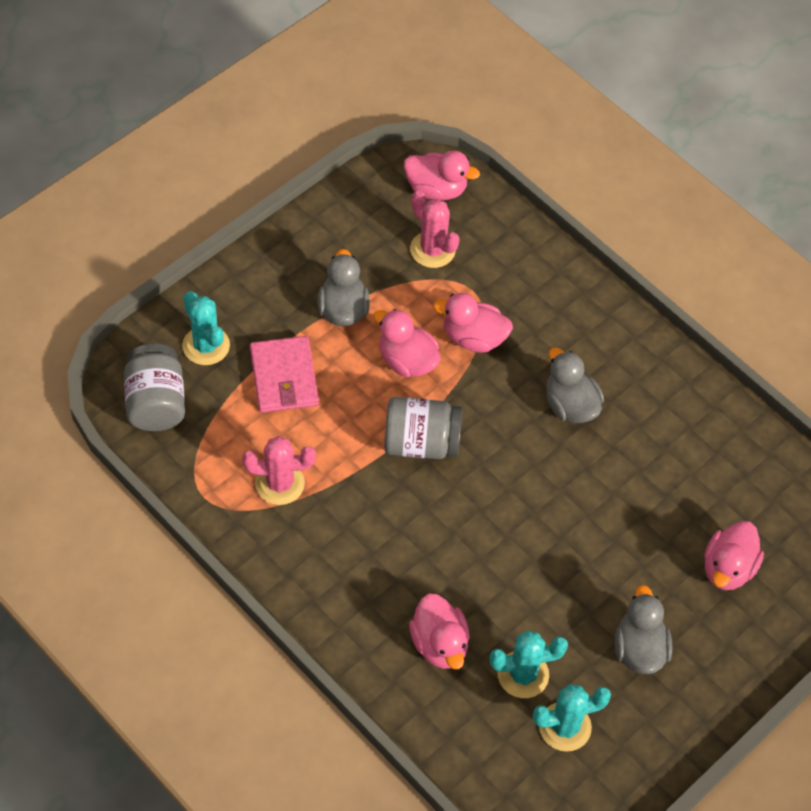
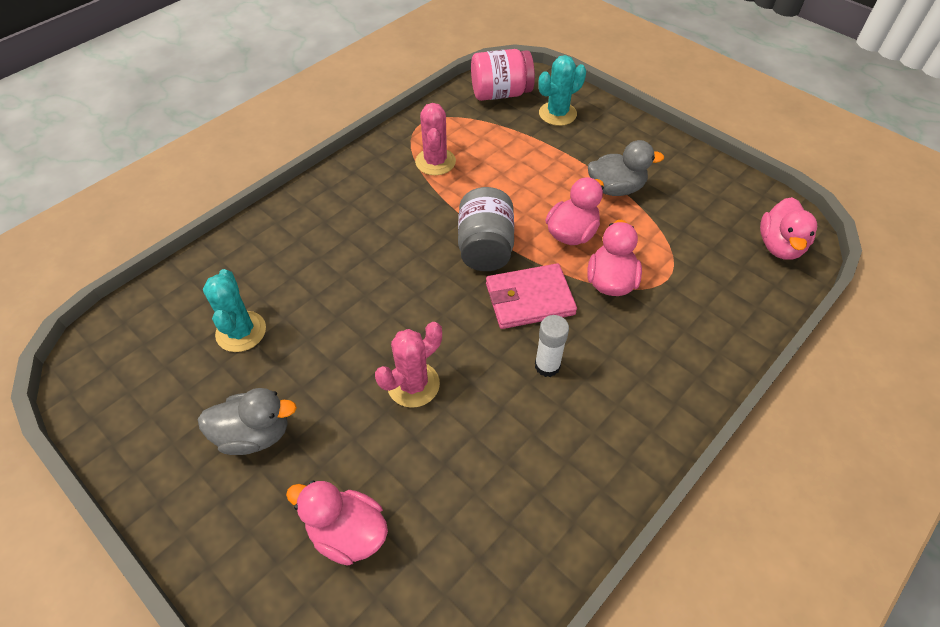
camera: 90 degrees right, 5 degrees down
(156, 402) = (500, 94): grey jar -> pink jar
(284, 377) = (537, 157): pink wallet -> pink wallet (529, 299)
(432, 250) = (705, 246): pink cactus -> pink cactus (413, 384)
(439, 644) = (280, 269): pink duck -> none
(565, 727) = (180, 367): turquoise cactus -> none
(570, 405) = (547, 366): grey duck -> white glue stick

